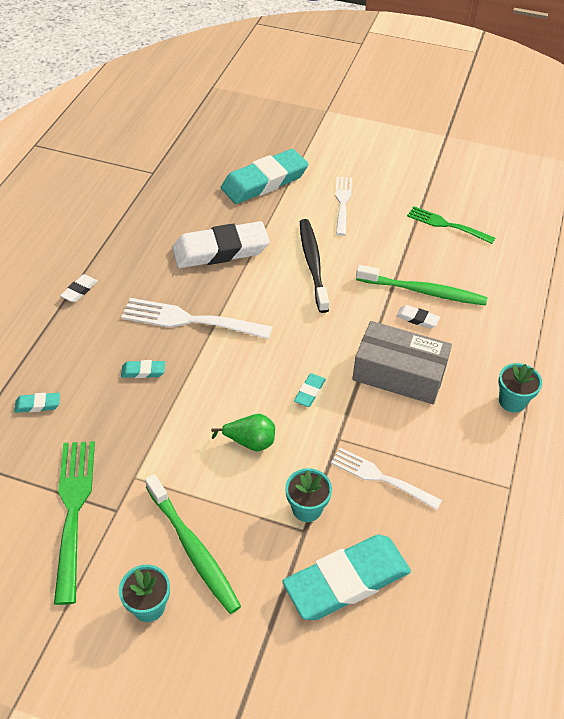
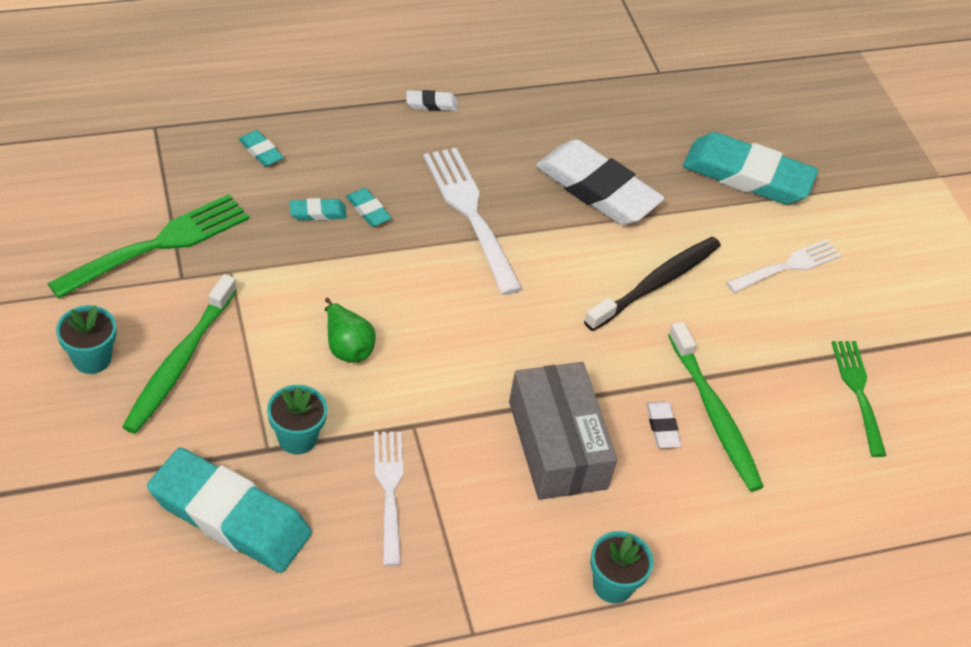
camera: 50 degrees right, 0 degrees up
(309, 392) = (458, 368): turquoise eraser -> turquoise eraser (318, 213)

